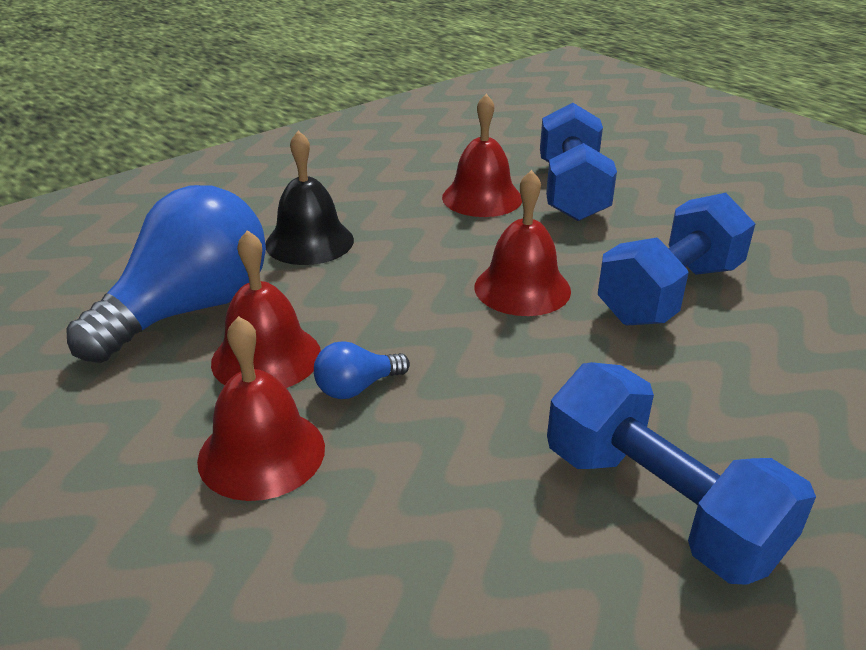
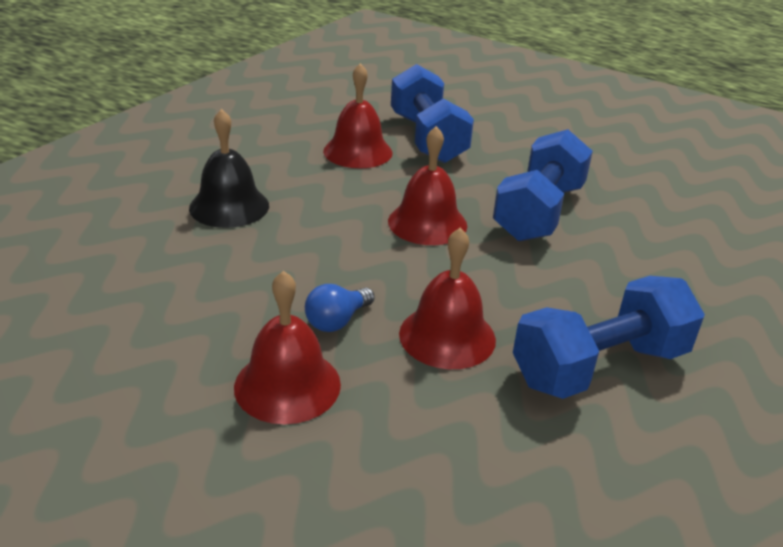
camera: 20 degrees left, 0 degrees up
(189, 310) = (154, 279): blue light bulb -> none
(266, 357) = (247, 309): red bell -> red bell (447, 336)
(660, 505) = (599, 366): blue dumbbell -> blue dumbbell turned 60 degrees counterclockwise

